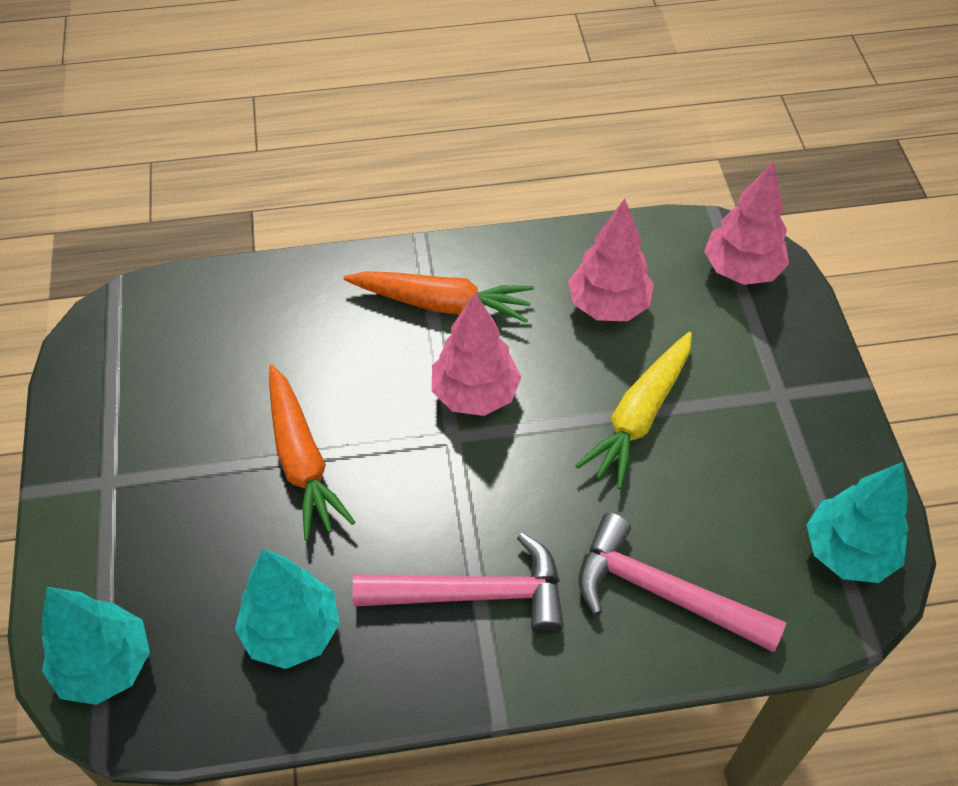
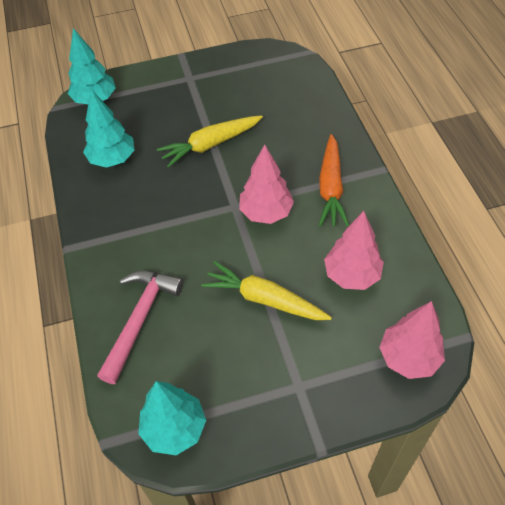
camera: 85 degrees right, 0 degrees up
(302, 460) = (210, 145): orange carrot -> yellow carrot
(473, 594) = (135, 228): pink hammer -> none

